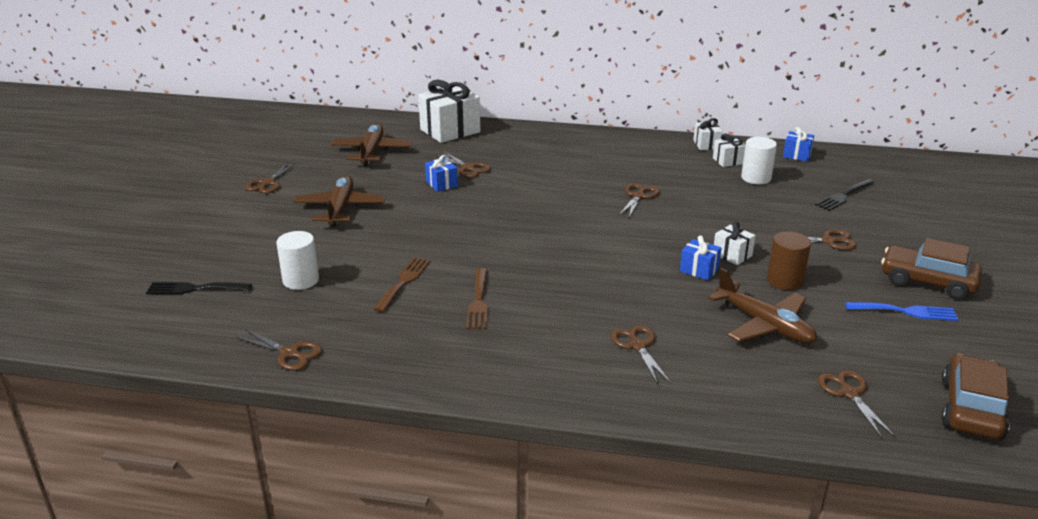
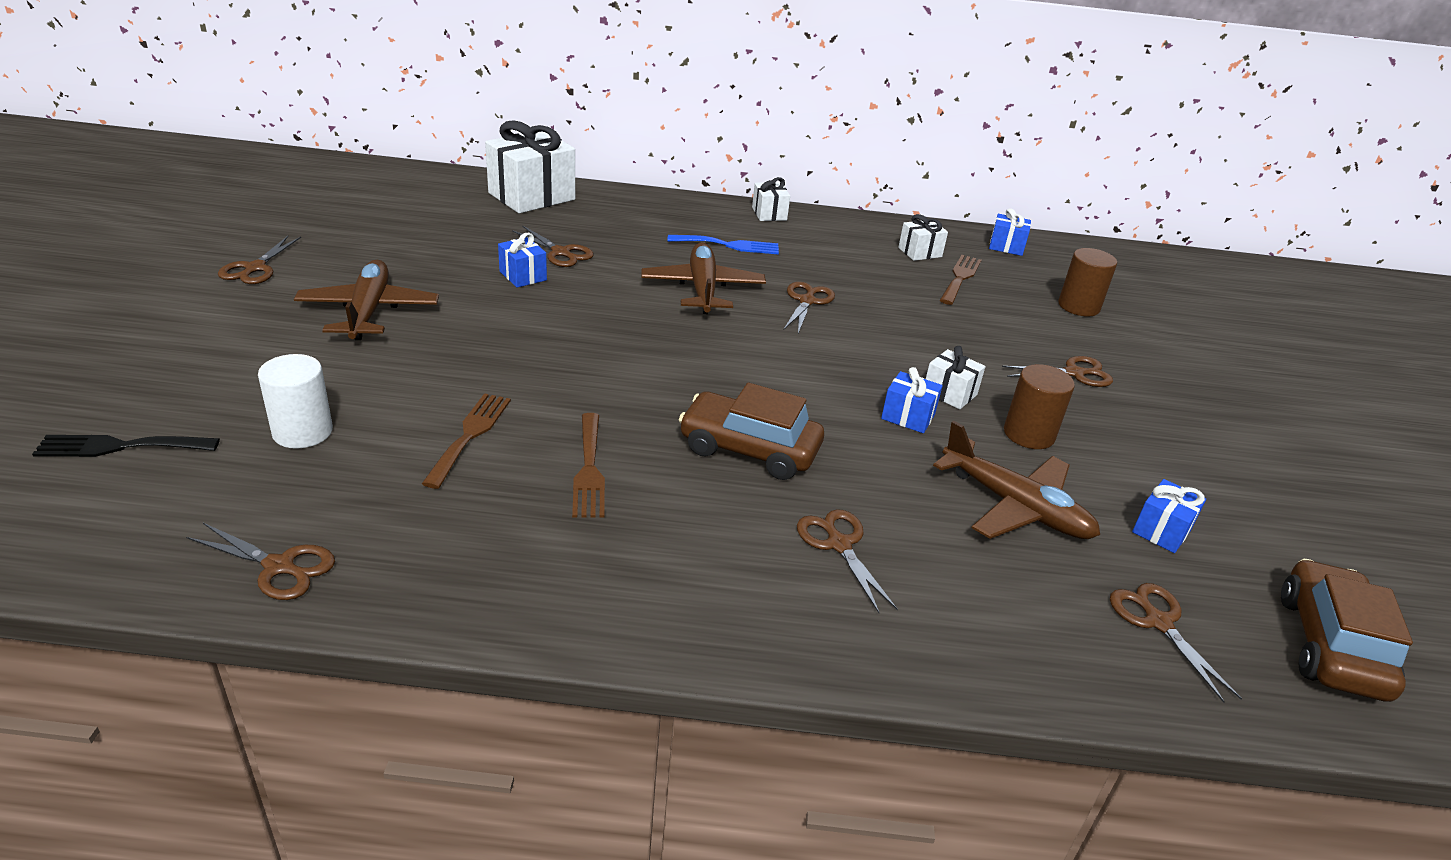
camera: 10 degrees left, 5 degrees up
(371, 152) = (416, 223): brown plane -> brown plane (702, 289)
(706, 145) = (886, 228): white gift -> white gift (769, 214)
(756, 178) = (960, 278): white cylinder -> brown fork
(843, 196) = (1078, 306): black fork -> brown cylinder
(867, 340) = (1161, 530): none -> blue gift
(906, 311) = (1201, 483): blue fork -> blue fork (729, 245)
(927, 282) = (1217, 437): brown car -> brown car (749, 449)

